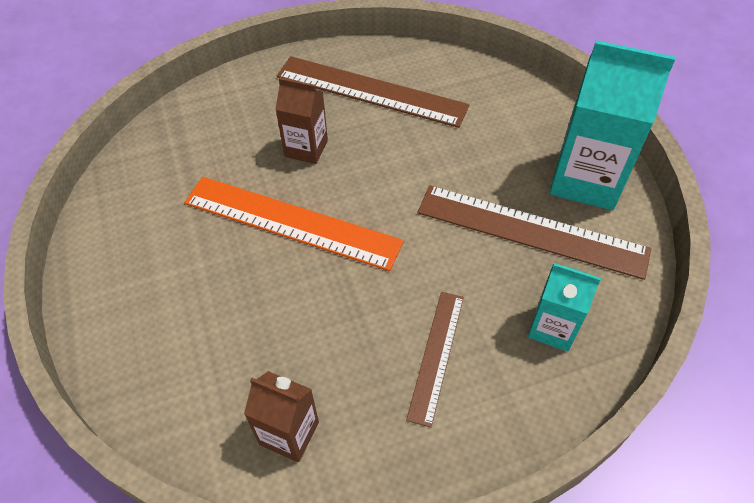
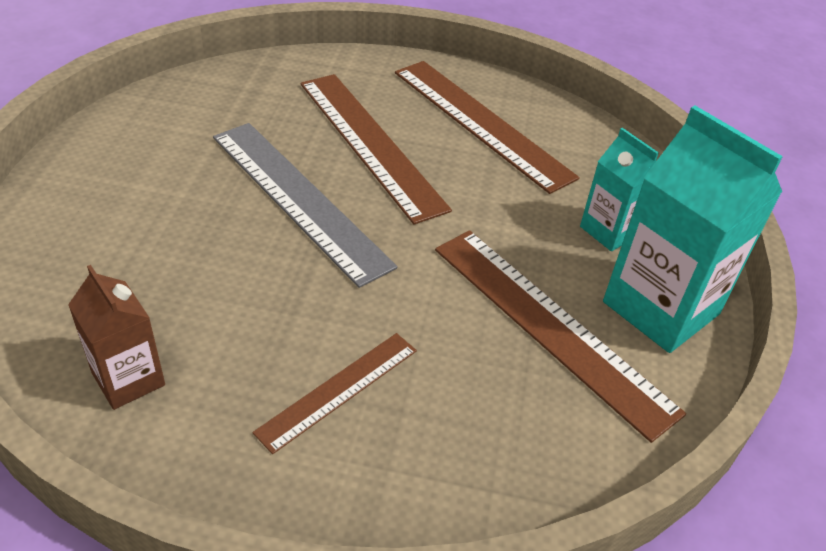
camera: 25 degrees right, 10 degrees down
(291, 222) = (298, 199): orange ruler -> grey ruler
(306, 148) = (370, 143): brown carton -> brown ruler
(552, 327) = (494, 432): turquoise carton -> turquoise carton (610, 231)

